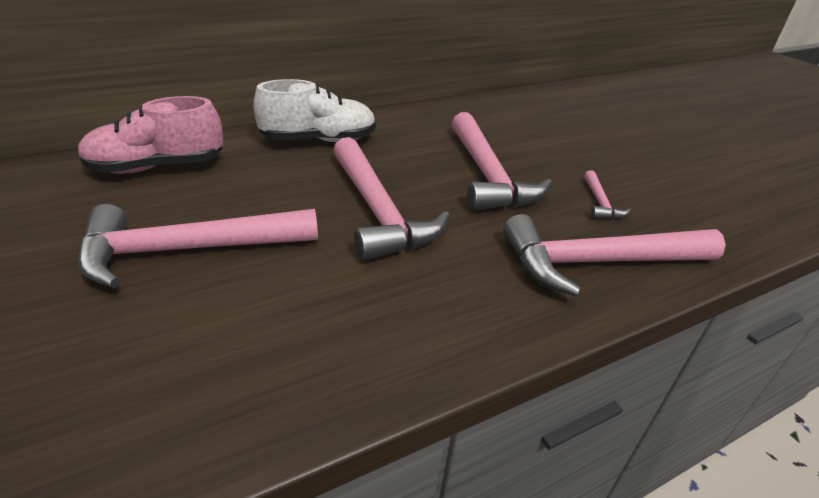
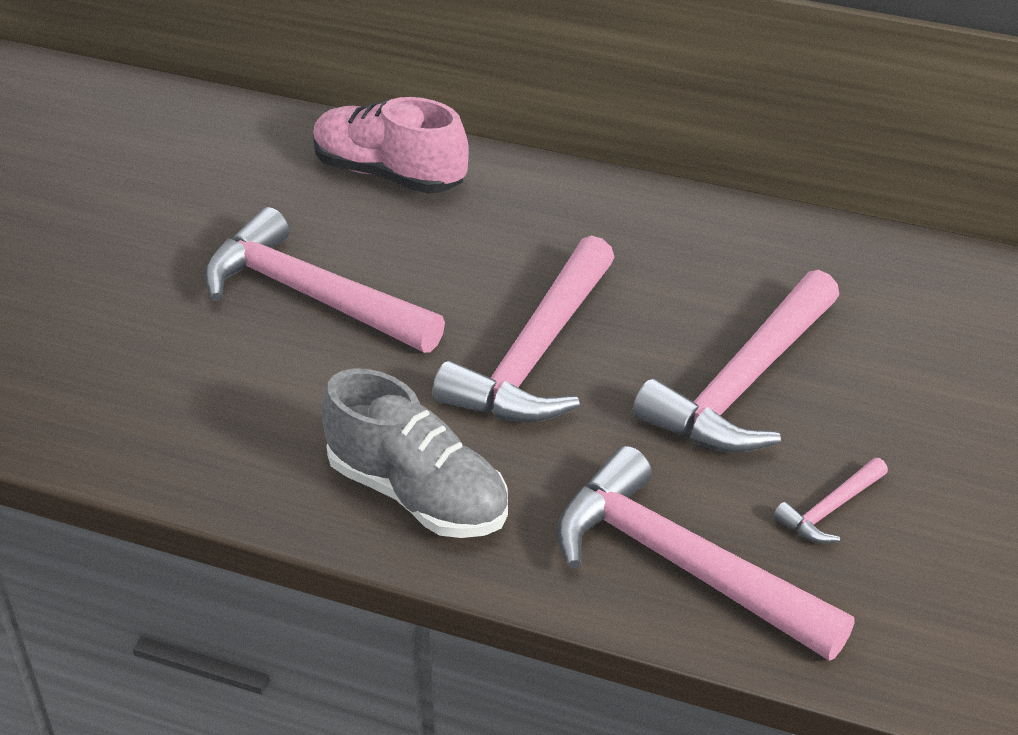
camera: 50 degrees right, 5 degrees up
(319, 140) = (605, 219): white shoe -> none
(429, 320) = (418, 494): none -> grey shoe

